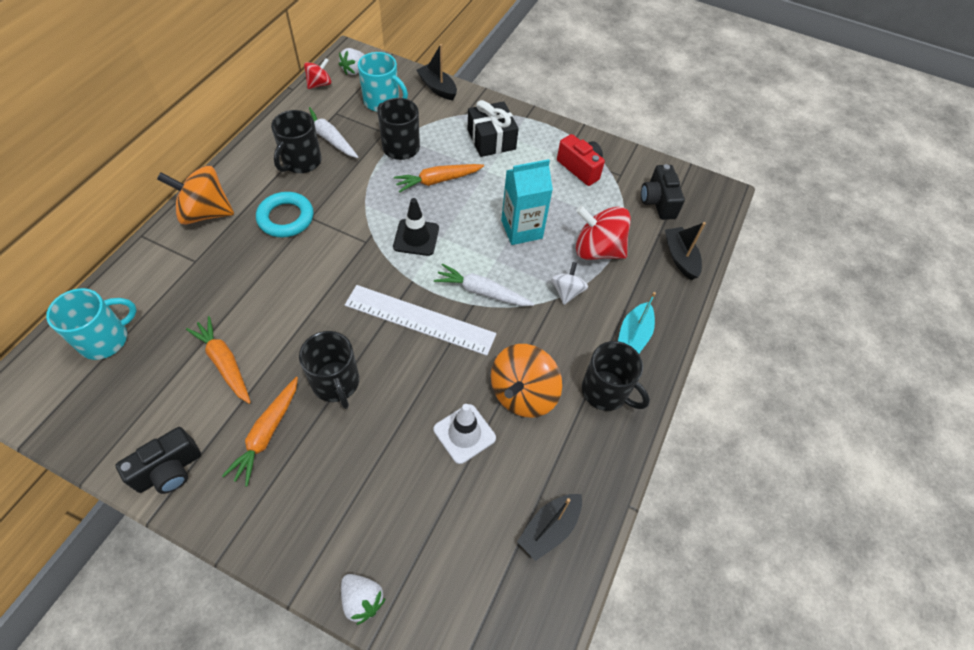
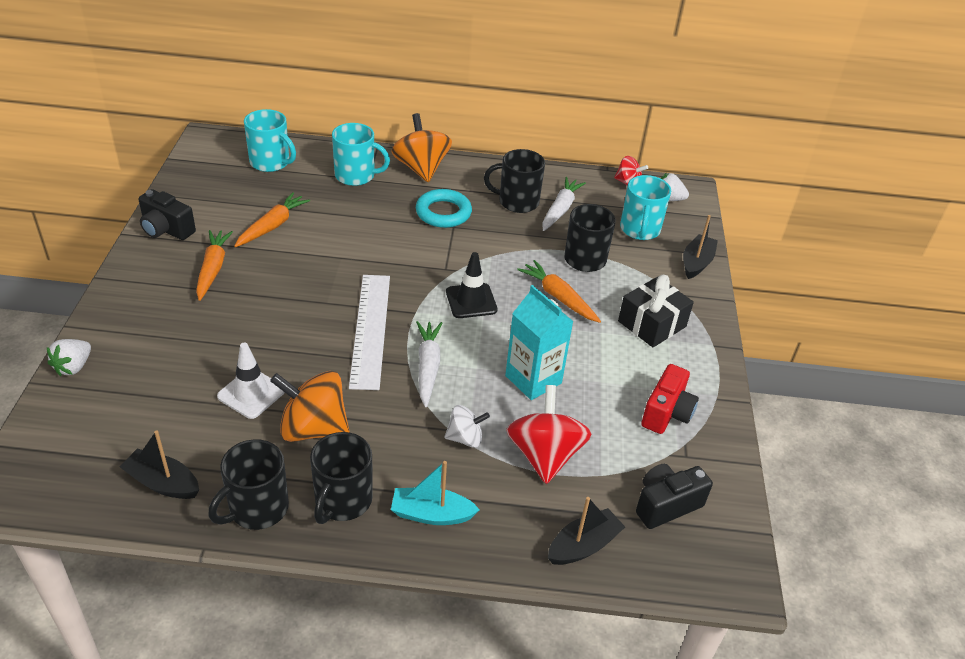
camera: 70 degrees right, 15 degrees down
(183, 268) = (356, 176): none -> turquoise mug
(267, 434) = (213, 269): orange carrot -> orange carrot turned 90 degrees clockwise
(336, 383) = (276, 294): black mug -> black mug (257, 508)

